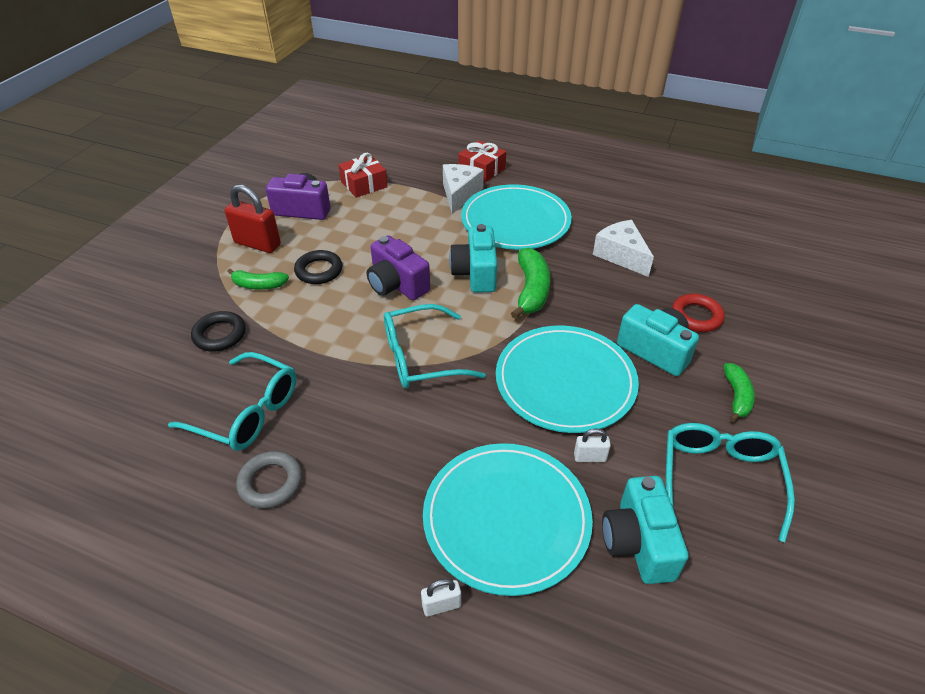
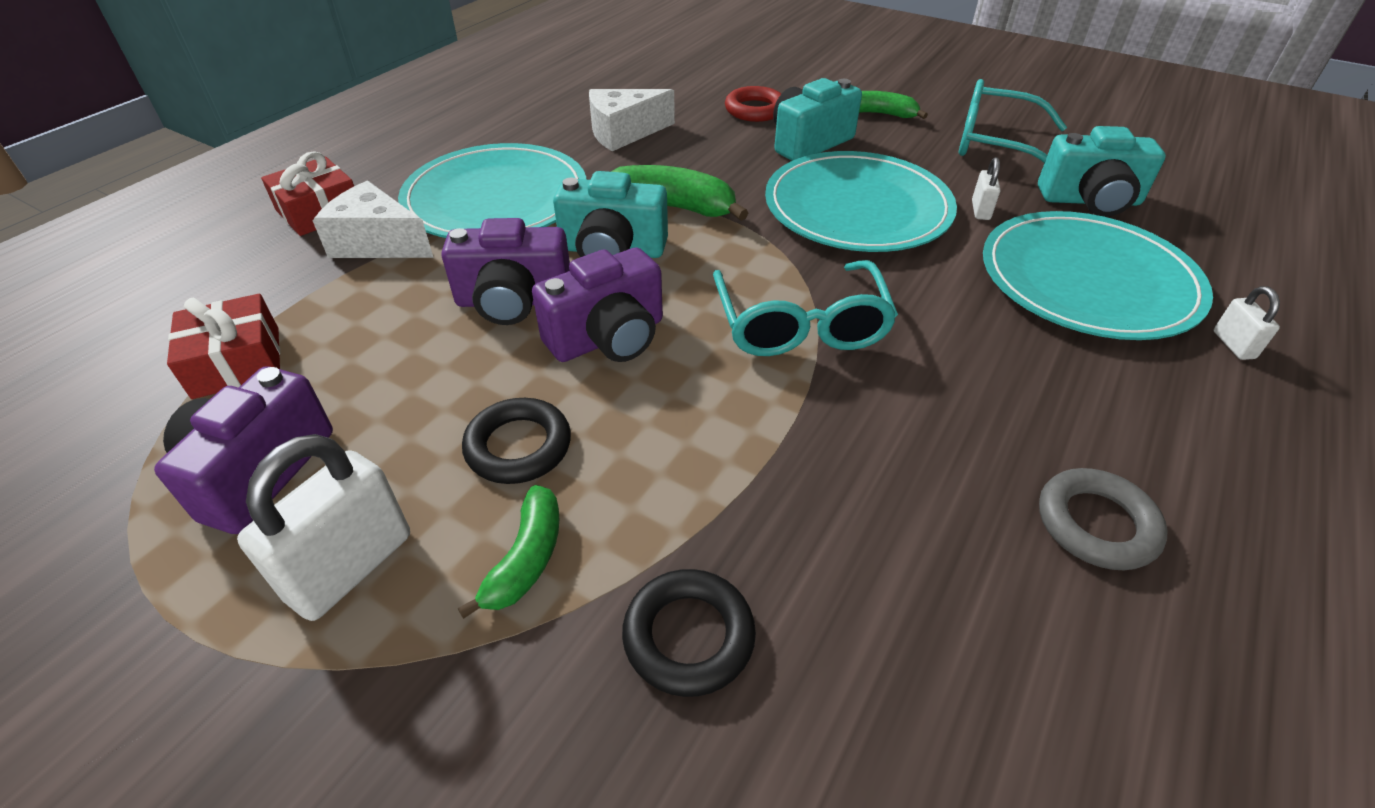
camera: 80 degrees left, 0 degrees up
(247, 412) = (934, 566): turquoise glasses -> none
(257, 244) = (351, 567): red padlock -> white padlock
(420, 248) = (513, 301): none -> purple camera

